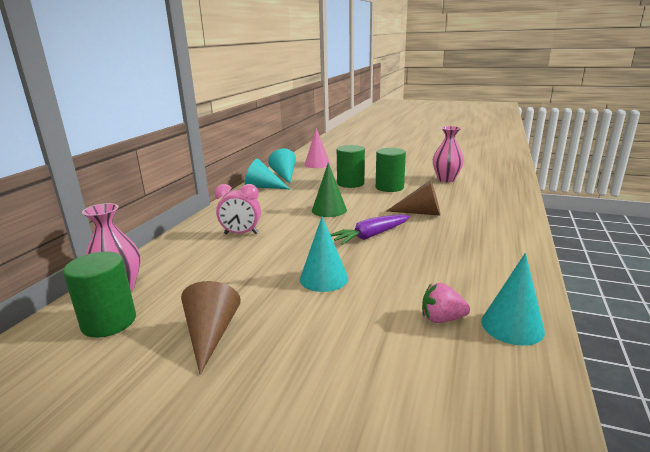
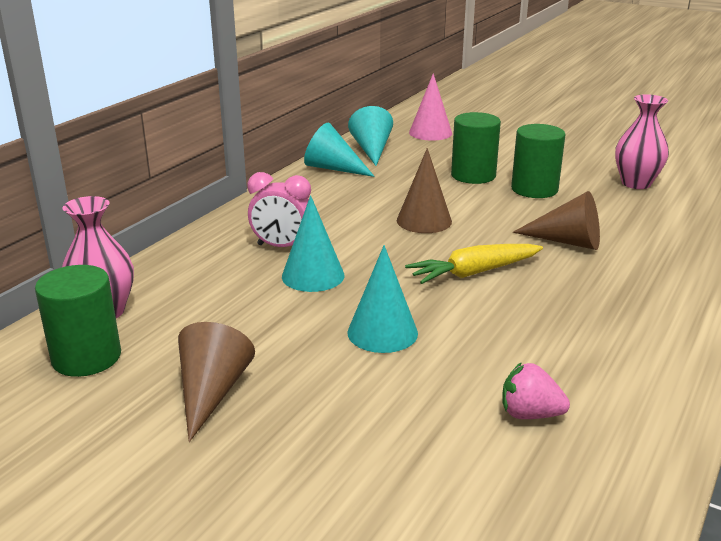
camera: 10 degrees right, 5 degrees up
(329, 210) = (424, 221): green cone -> brown cone
(371, 236) = (474, 273): purple carrot -> yellow carrot
(512, 326) = (627, 438): turquoise cone -> turquoise cone (313, 276)

